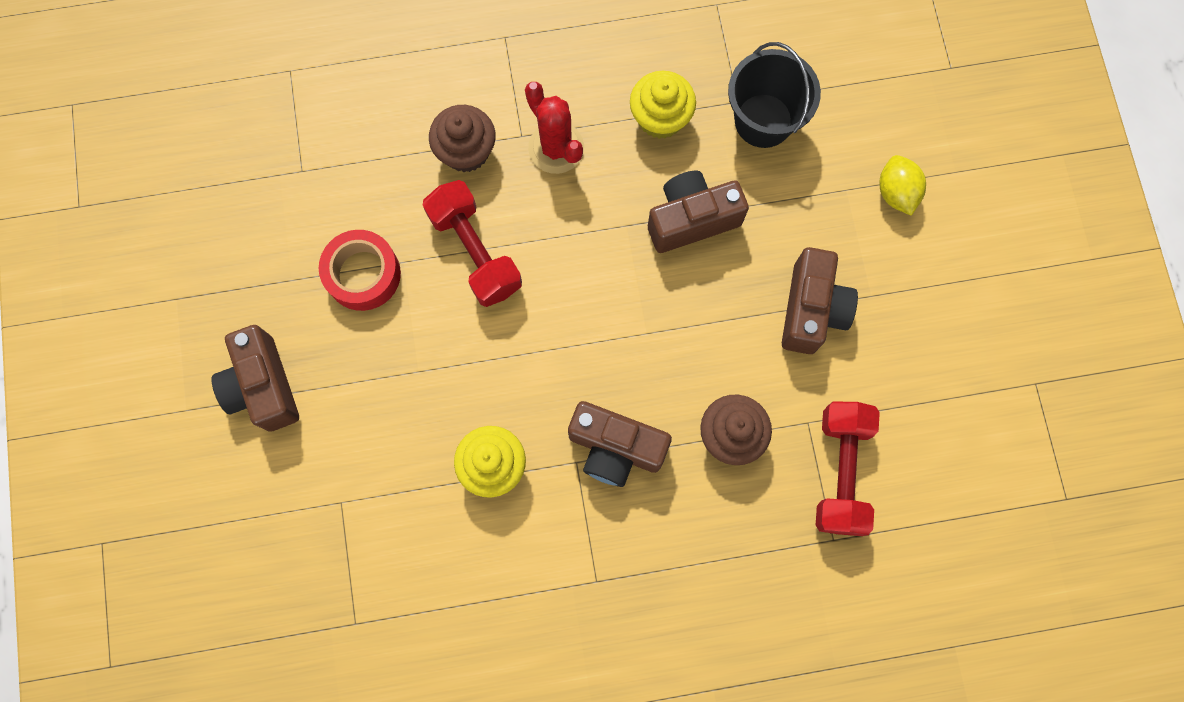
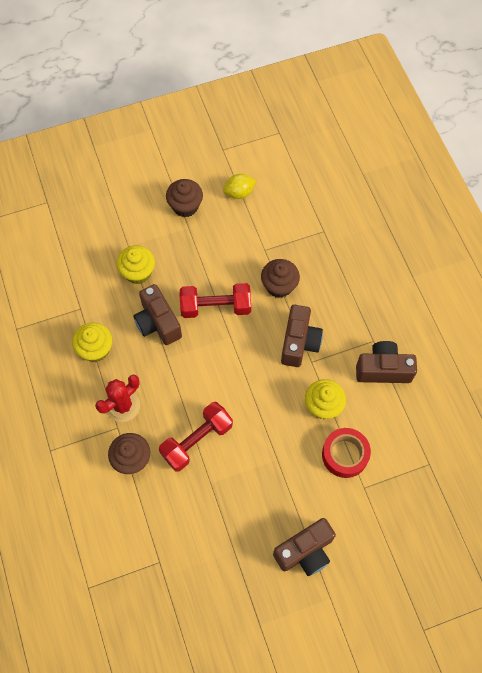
camera: 100 degrees left, 10 degrees down
(363, 274) = (222, 506): red tape -> red tape (345, 455)
(763, 120) = (91, 293): black bucket -> none
(792, 199) = (138, 272): none -> yellow cupcake
(811, 310) = (201, 255): brown camera -> brown camera (383, 369)
(840, 471) = (287, 231): red dumbbell -> red dumbbell (215, 307)
(896, 192) = (126, 221): yellow lemon -> yellow lemon (239, 193)
(916, 297) = (185, 206): none -> brown cupcake

